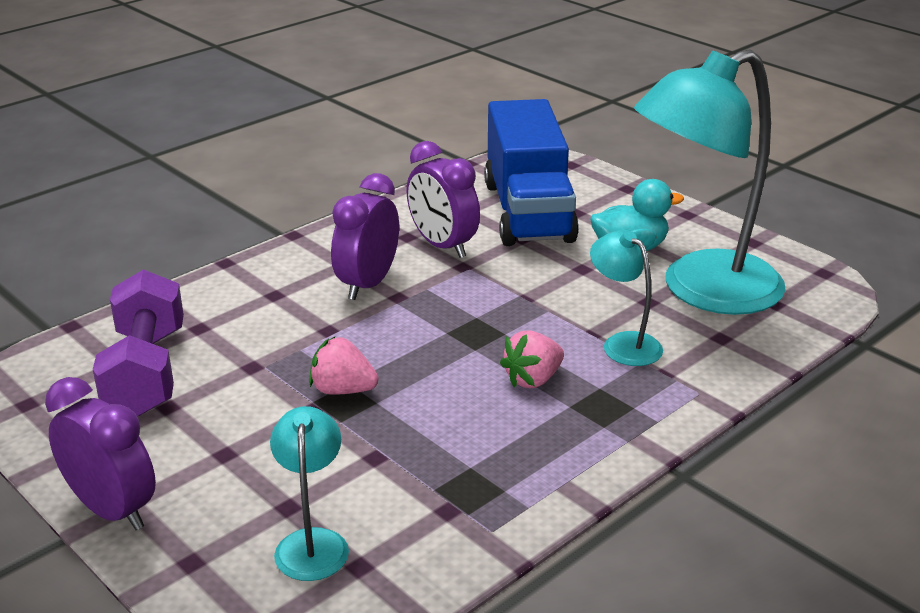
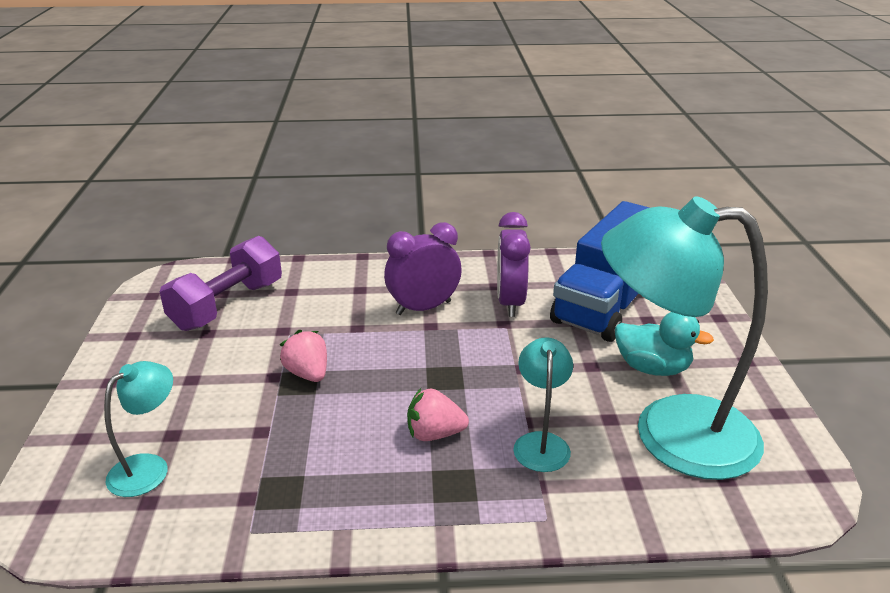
camera: 40 degrees right, 0 degrees up
(112, 510) = (96, 381): purple clock -> none

